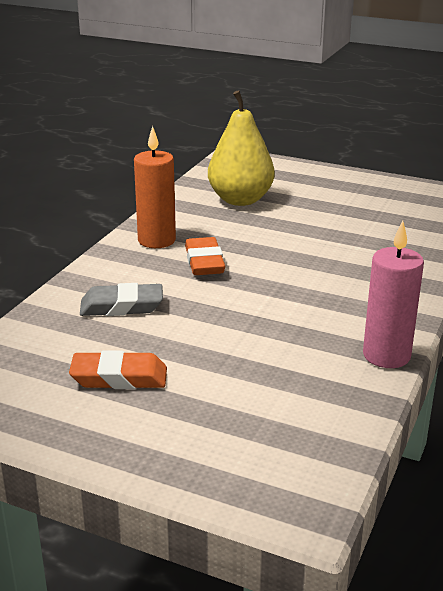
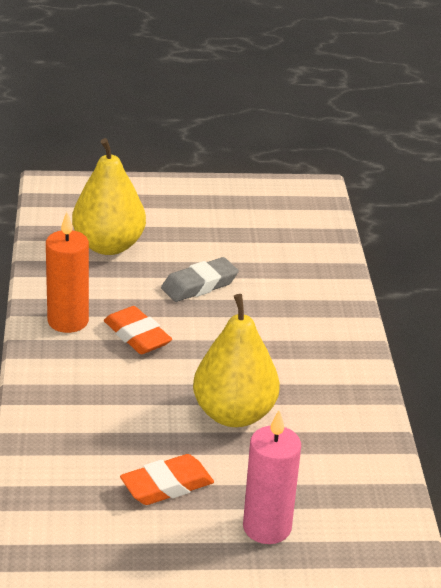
camera: 30 degrees left, 5 degrees up
(122, 306) = (103, 410): grey eraser -> grey eraser (199, 285)
(236, 339) = (234, 414): none -> yellow pear
(386, 355) = (367, 394): pink candle -> pink candle (267, 527)

